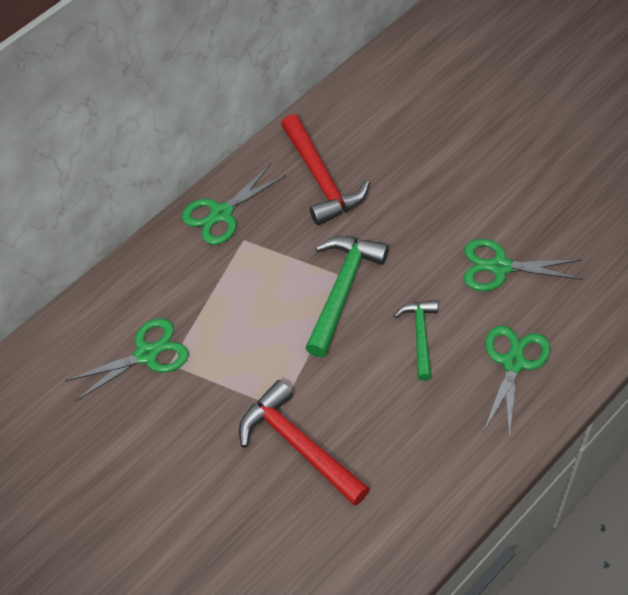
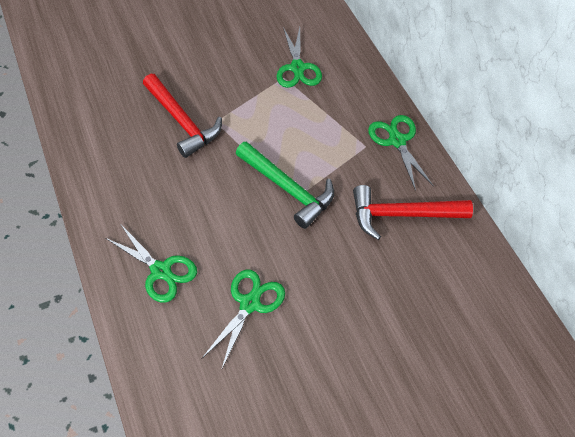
camera: 110 degrees right, 0 degrees up
(299, 445) = (182, 121): red hammer -> red hammer turned 75 degrees clockwise
(420, 336) = (220, 221): green hammer -> none

